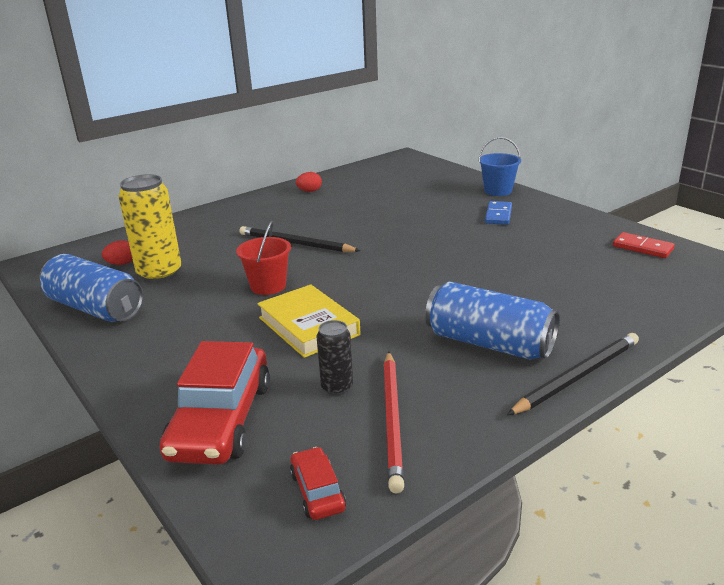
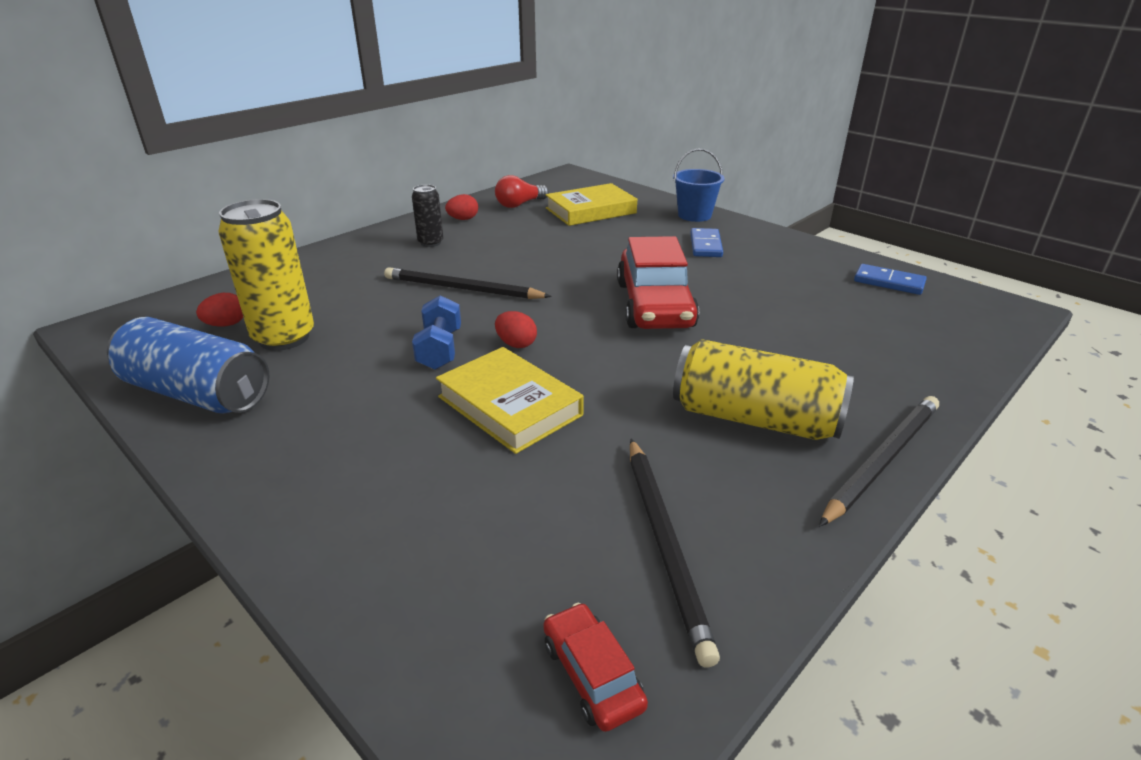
camera: 10 degrees left, 5 degrees up
(221, 420) = (418, 562): red car -> red car (654, 305)
(268, 286) = (440, 349): red bucket -> blue dumbbell
(325, 284) = (516, 344): none -> red egg
(337, 387) = (573, 497): black can -> black can (430, 243)
(357, 180) = (519, 204): none -> red light bulb
(392, 419) = (665, 542): red pencil -> black pencil
(413, 186) = (590, 211): none -> yellow book
(489, 343) = (755, 419): blue can -> yellow can
(642, 248) = (889, 282): red domino -> blue domino

